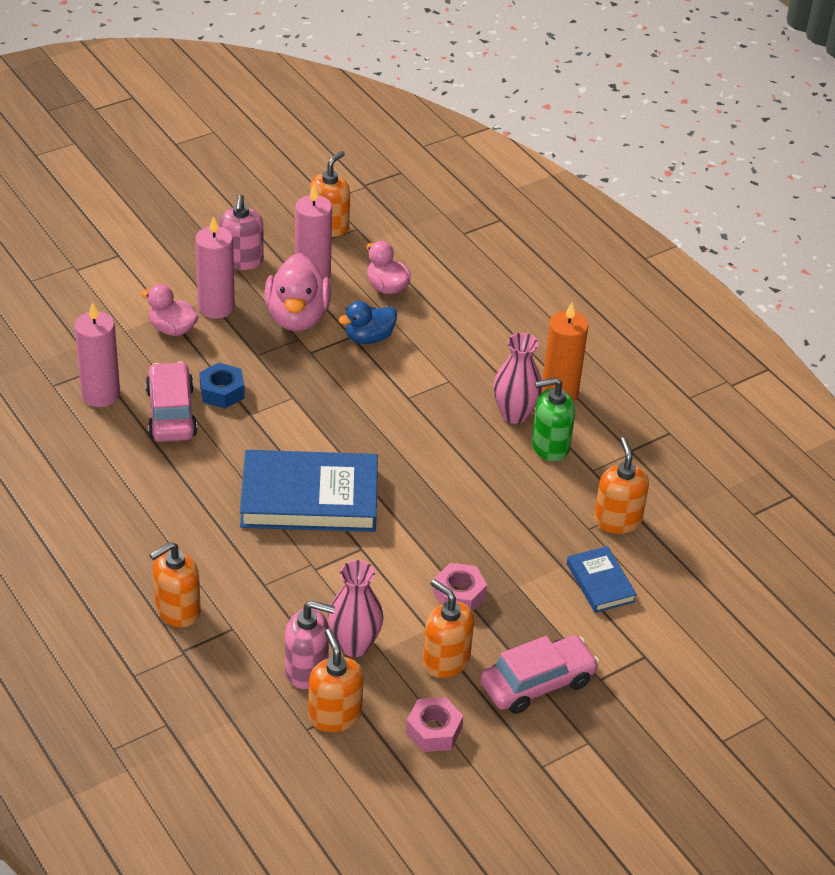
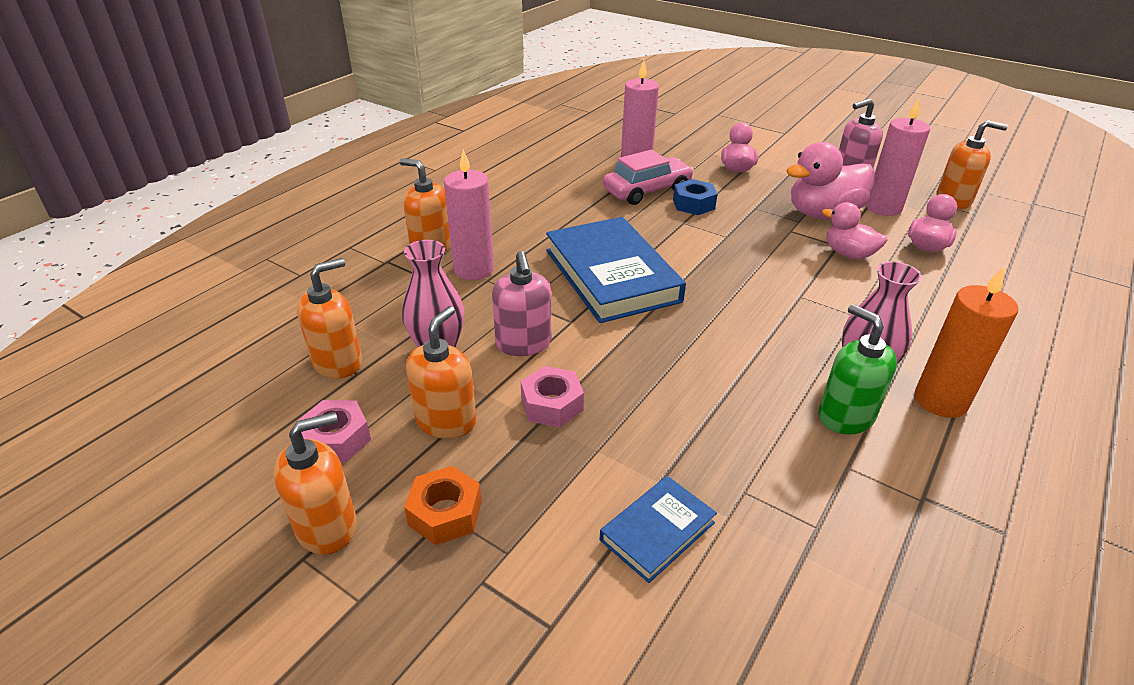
camera: 70 degrees right, 5 degrees down
(216, 307) = (784, 178): pink candle -> pink candle (474, 269)
(307, 670) = (392, 330): pink soap dispenser -> pink soap dispenser (523, 343)
(369, 338) = (848, 254): blue duck -> pink duck
(537, 683) = (445, 513): pink car -> orange nut
(617, 520) = (784, 518): orange soap dispenser -> orange soap dispenser (327, 526)

